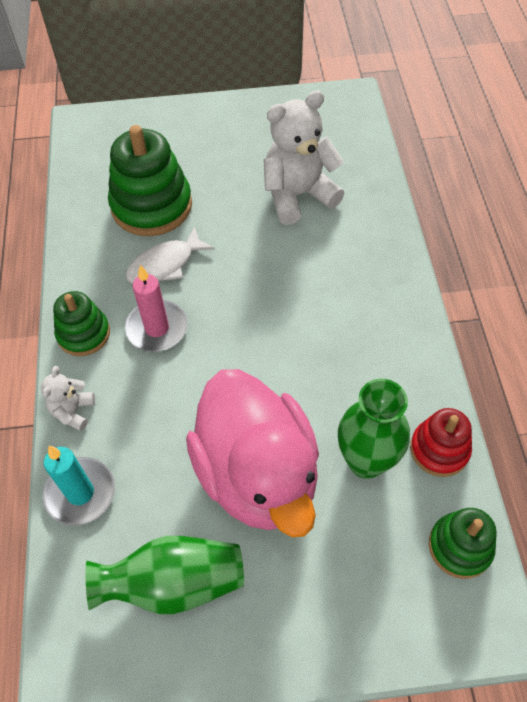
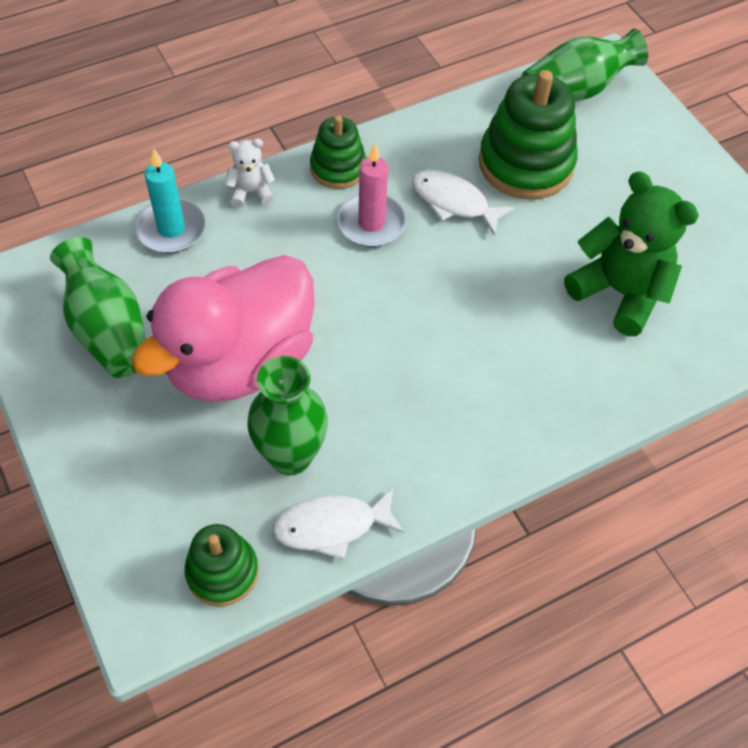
camera: 65 degrees right, 0 degrees up
(97, 150) = (575, 91): none -> green vase
(298, 195) = (619, 292): white teddy bear -> green teddy bear
(439, 449) = (332, 526): red stacking toy -> white fish

